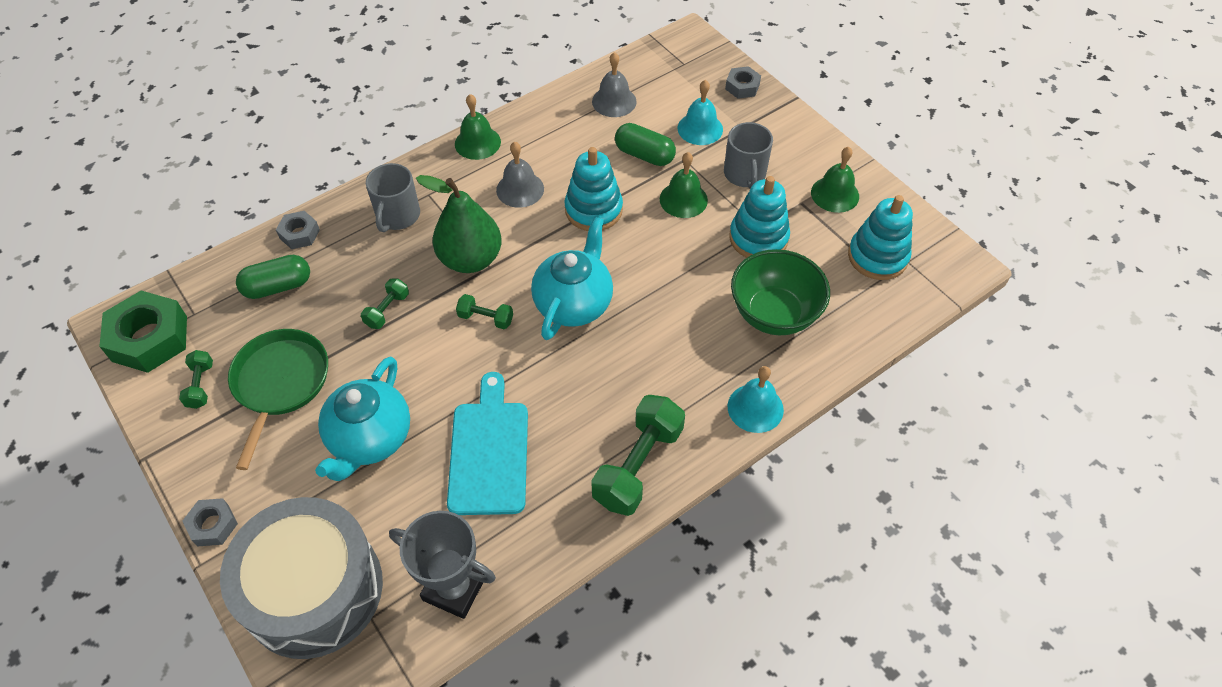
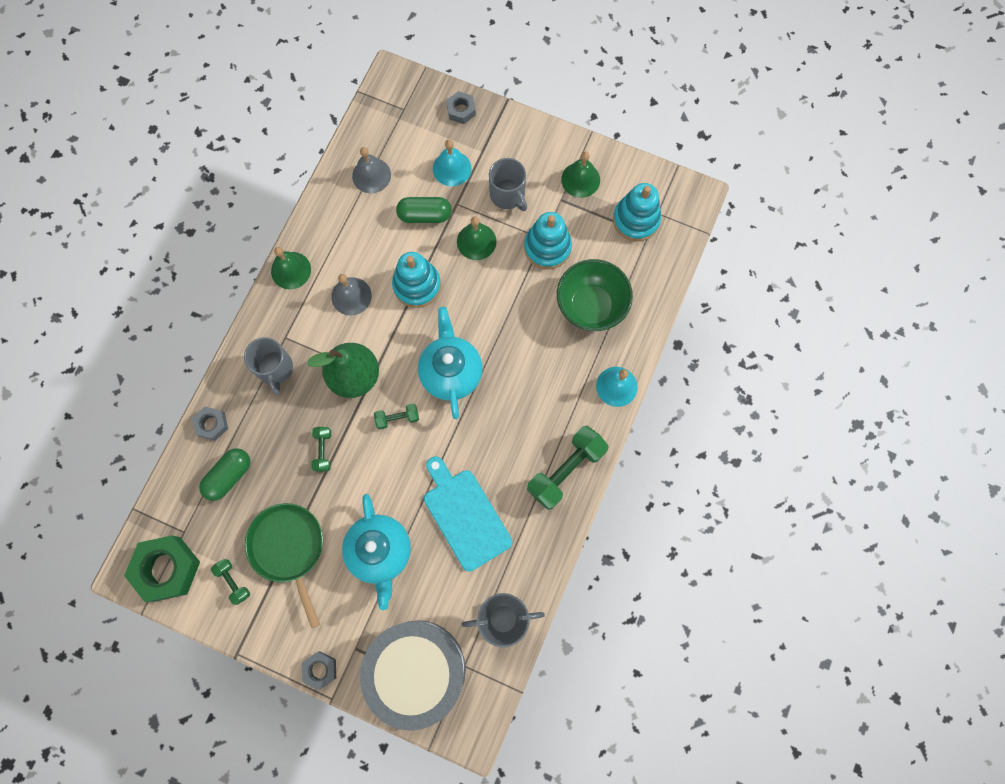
camera: 30 degrees left, 20 degrees up
(638, 465) = (566, 470): green dumbbell -> green dumbbell turned 45 degrees clockwise

